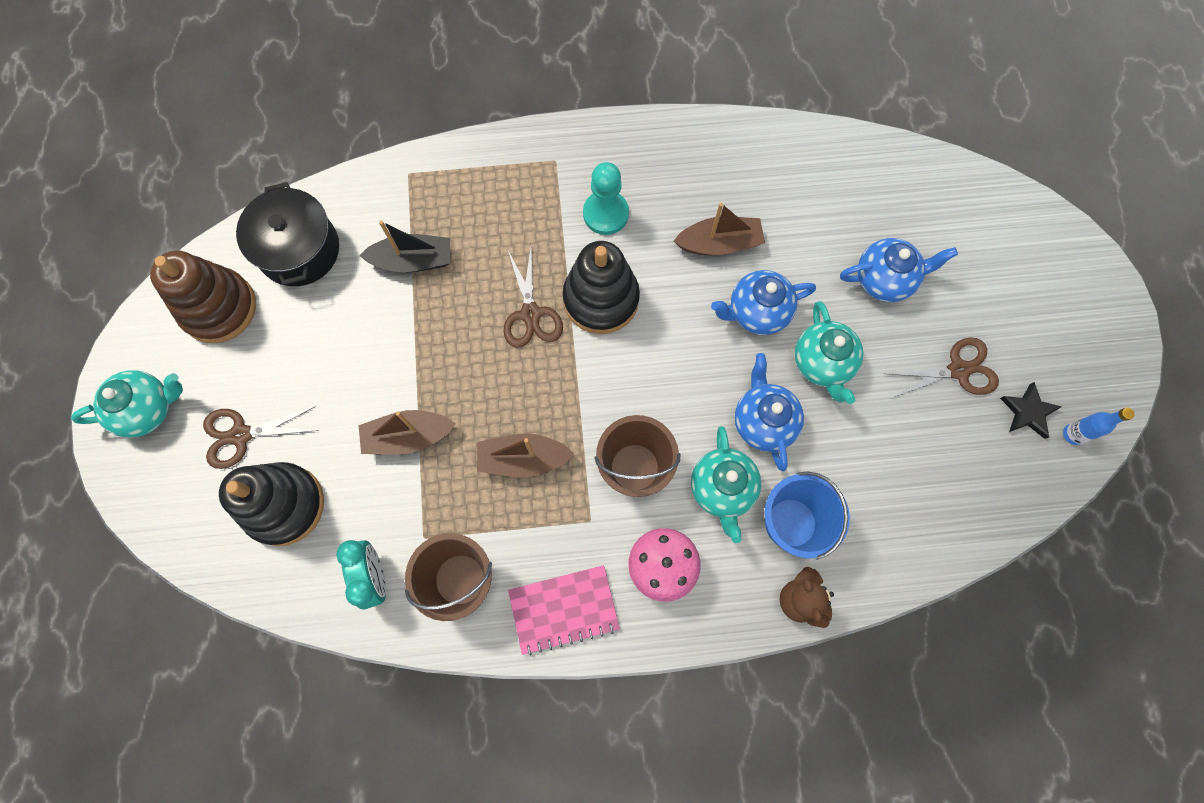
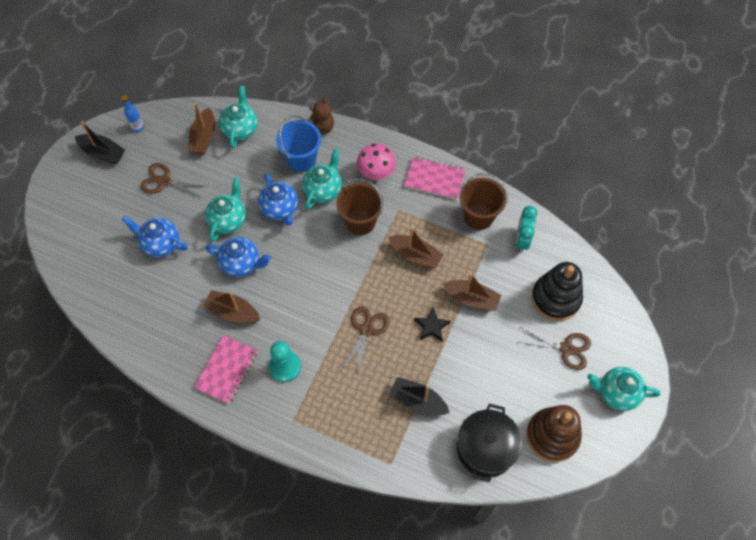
camera: 150 degrees left, 10 degrees down
(601, 299) = (321, 317): black stacking toy -> none
(674, 173) = (226, 370): none -> pink notebook
(763, 421) = (280, 209): blue teapot -> blue teapot turned 45 degrees counterclockwise
(922, 523) = (240, 129): none -> turquoise teapot
(963, 474) = (204, 138): none -> brown boat
(1028, 412) = (148, 146): black star -> black star (431, 326)
(1081, 364) = (103, 153): none -> black boat

